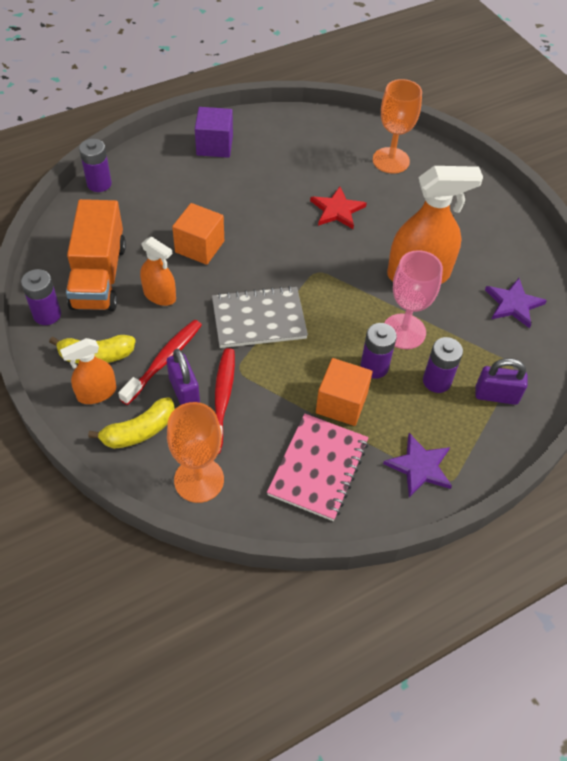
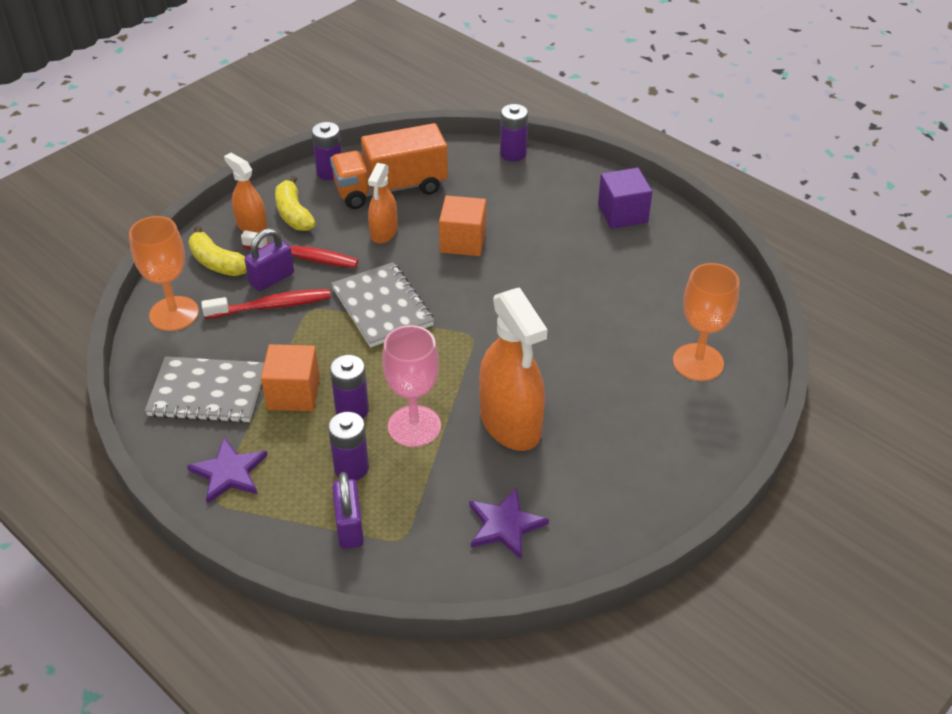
camera: 75 degrees right, 10 degrees down
(318, 468) = (207, 392): pink notebook -> grey notebook
(337, 210) = (578, 332): red star -> none

